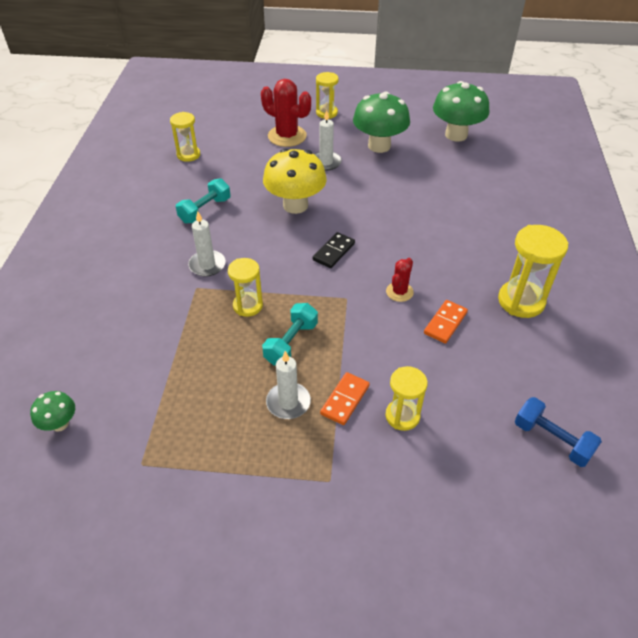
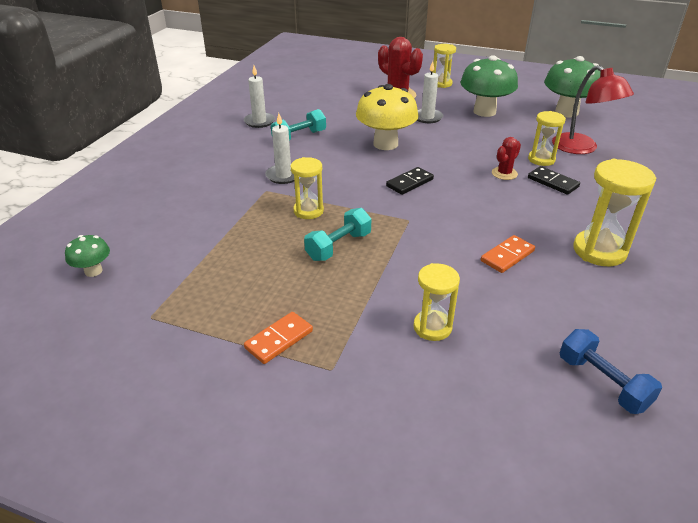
camera: 15 degrees right, 10 degrees down
(188, 155) = (302, 98): yellow hourglass -> yellow hourglass (541, 159)
(288, 402) = (316, 294): white candle -> white candle (259, 121)
(345, 400) = (375, 302): orange domino -> orange domino (279, 339)
(399, 292) = (466, 223): red cactus -> red cactus (504, 173)
(464, 227) = (552, 182): none -> black domino
(480, 180) = (581, 148): none -> red lamp

